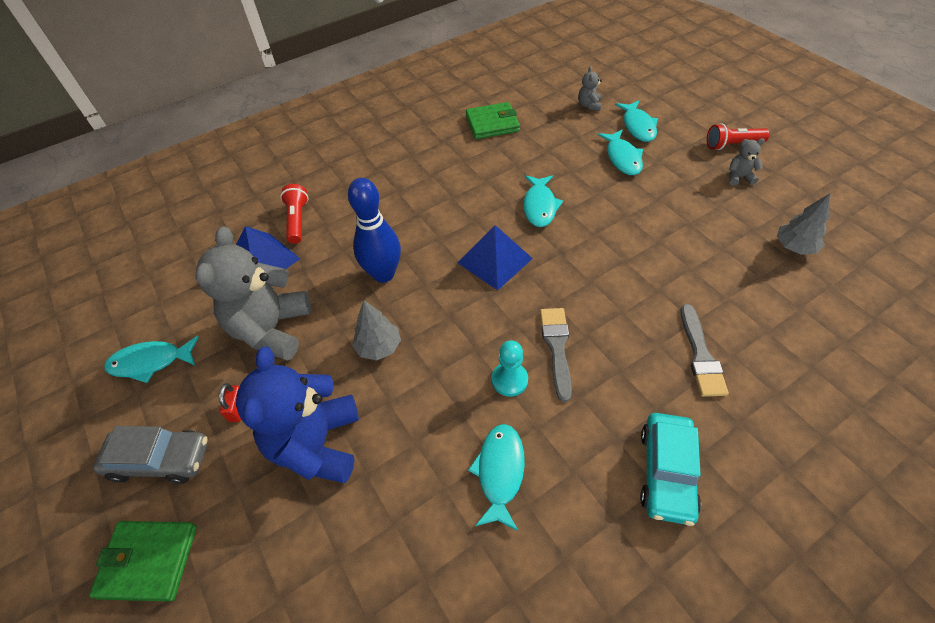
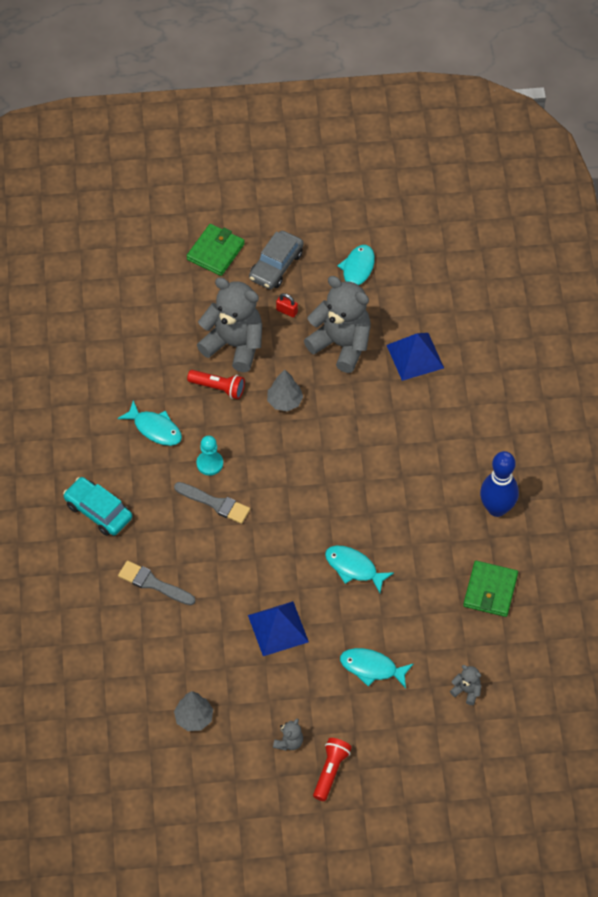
camera: 115 degrees right, 5 degrees up
(297, 220) = (448, 391): red flashlight -> red flashlight (218, 388)
(317, 444) = (234, 345): blue teddy bear -> grey teddy bear
(383, 274) = (350, 428): blue bowling pin -> blue bowling pin (497, 508)
(495, 260) = (316, 506): blue pyramid -> blue pyramid (278, 628)
(638, 126) = (407, 711): turquoise fish -> none

